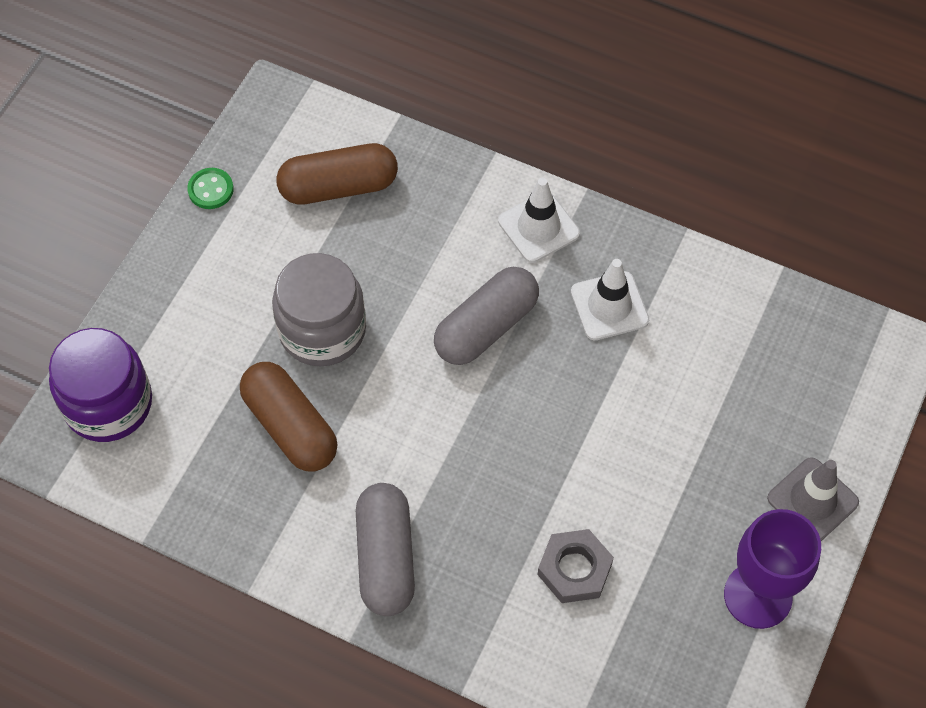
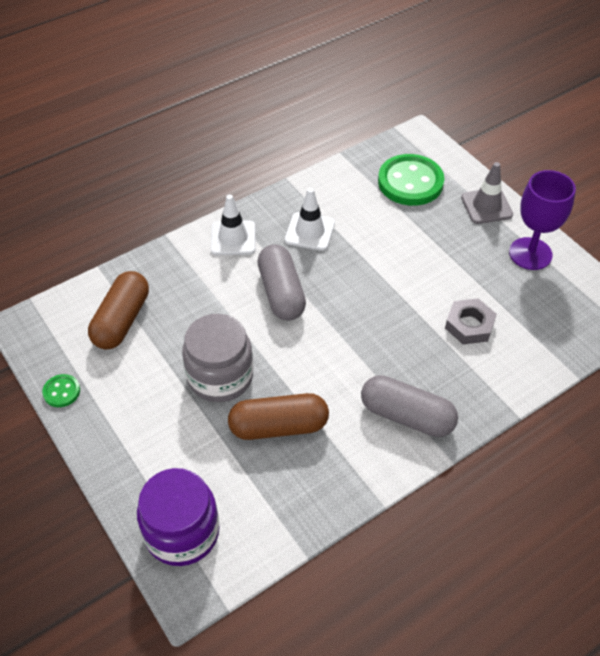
camera: 60 degrees left, 10 degrees down
(789, 382) = (410, 182): none -> green button

